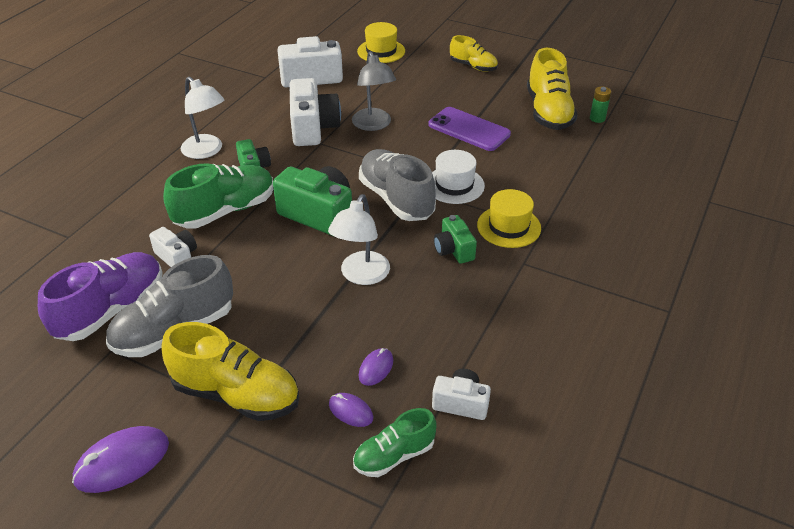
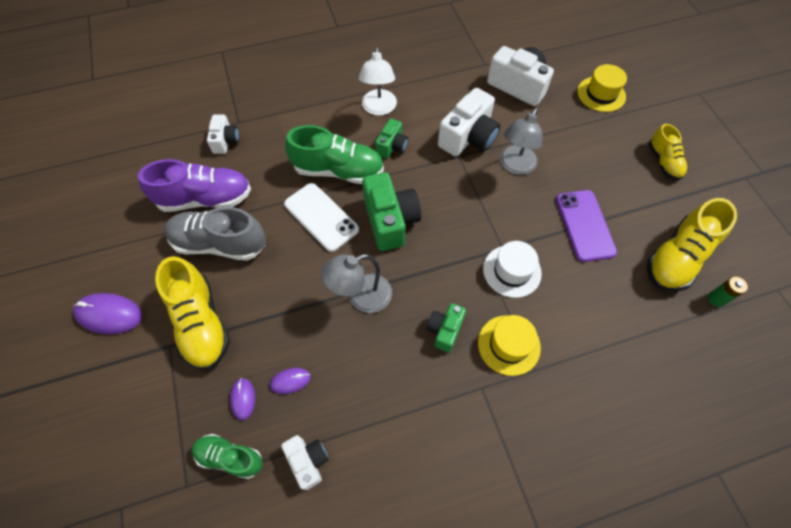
camera: 45 degrees right, 20 degrees up
(177, 257) = (275, 187): white camera -> white camera (225, 141)
(252, 249) = (321, 217): none -> white phone
(361, 275) = (361, 297): white lamp -> grey lamp
(396, 199) = (455, 249): grey shoe -> none

